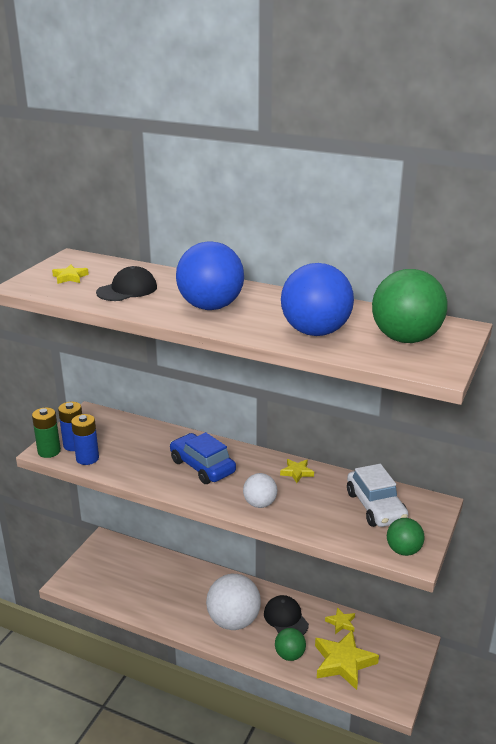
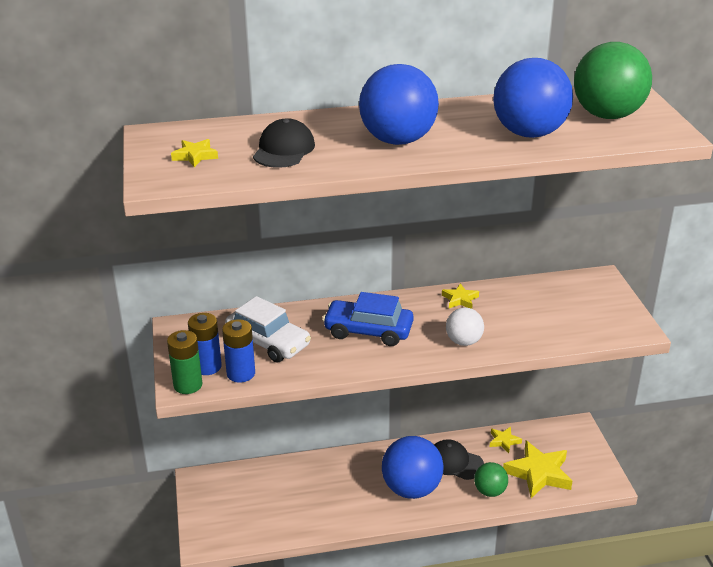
camera: 35 degrees left, 5 degrees up
(233, 621) = (411, 489): white ball -> blue ball
(375, 507) = (559, 301): white car -> white car (268, 342)
(403, 550) = (622, 327): green ball -> none

